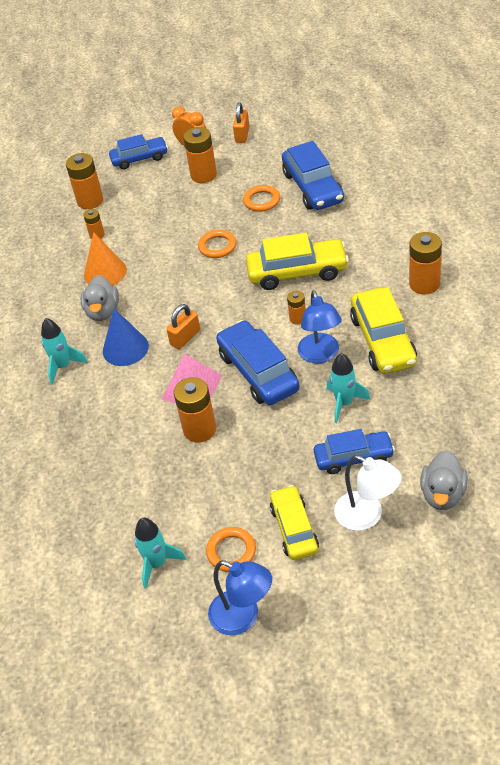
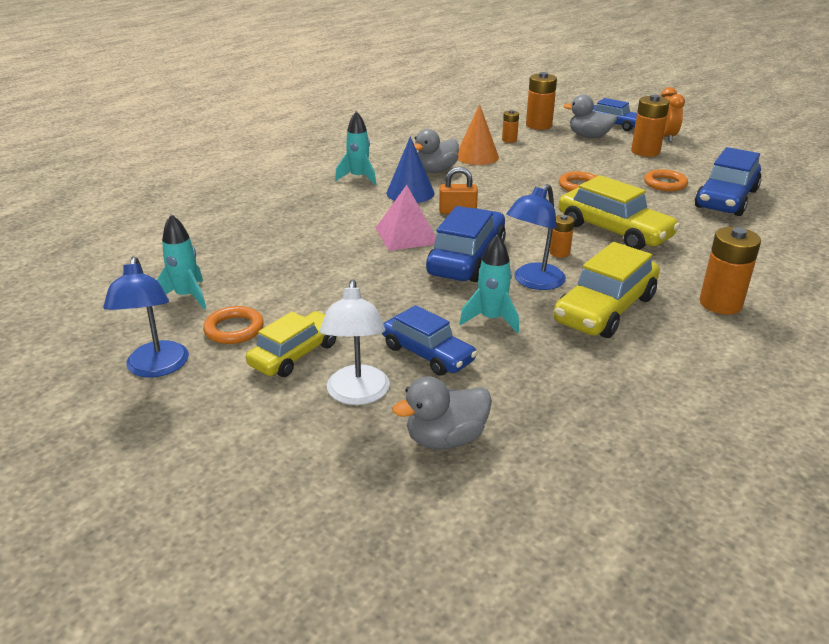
camera: 45 degrees right, 15 degrees down
(144, 186) = (589, 136): none -> grey duck
(199, 429) = (363, 257): orange battery -> none
(242, 135) = (719, 149): orange padlock -> none

